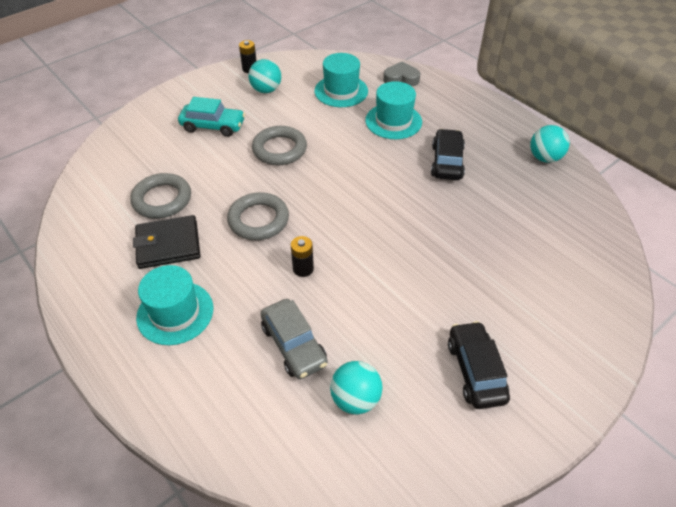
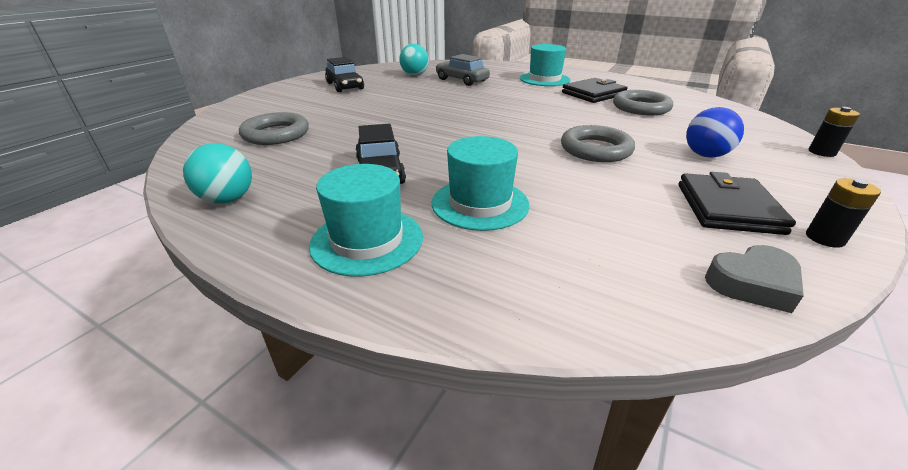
camera: 160 degrees right, 15 degrees down
(213, 126) = (705, 155): turquoise car -> blue ball
(258, 220) = (546, 110): grey ring -> grey ring (276, 134)
(266, 90) = (727, 208): turquoise ball -> black wallet
(303, 269) = (483, 98): black battery -> black battery (821, 152)
(341, 91) = (610, 233): turquoise hat -> turquoise hat (367, 240)
(401, 79) = (519, 290): grey heart -> grey heart (752, 284)

